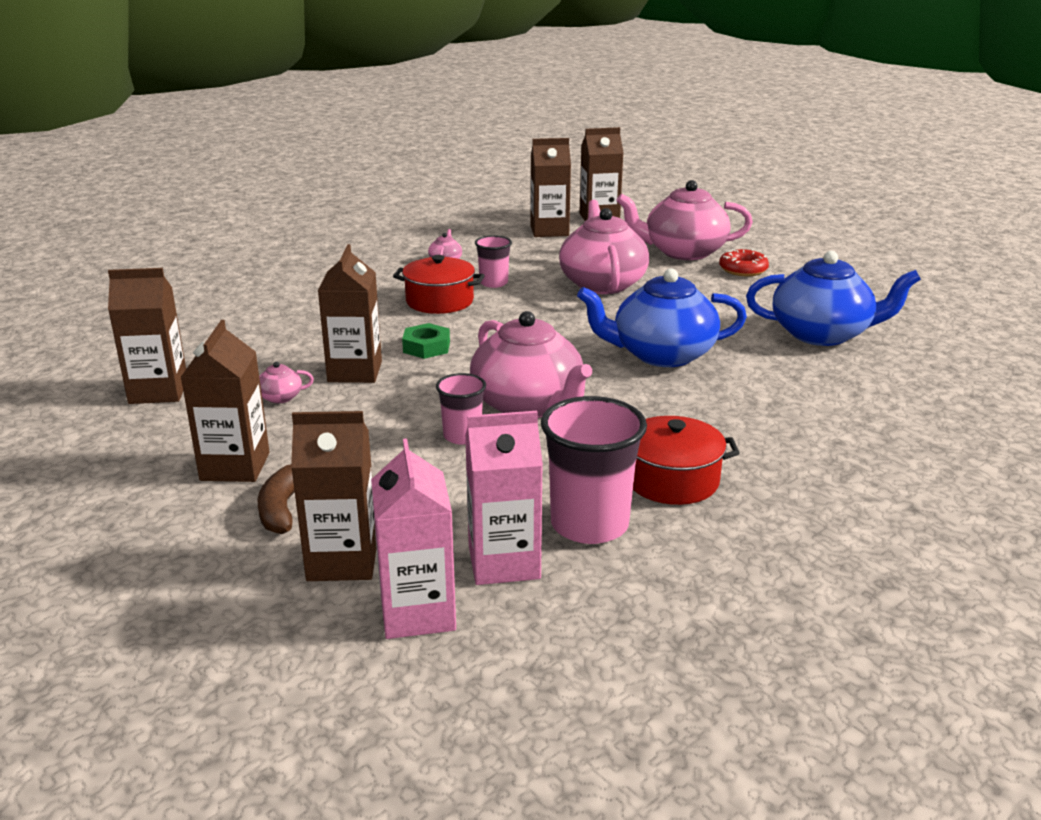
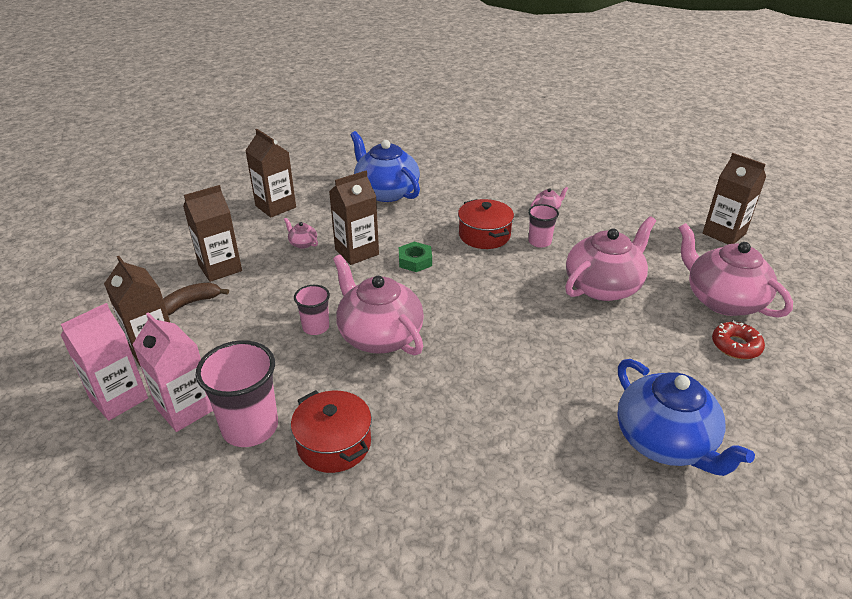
camera: 55 degrees right, 10 degrees up
(528, 405) = (379, 335): pink teapot -> pink teapot turned 120 degrees clockwise
(549, 231) = (662, 224): brown carton -> none
(661, 354) = (518, 364): blue teapot -> blue teapot (386, 192)

